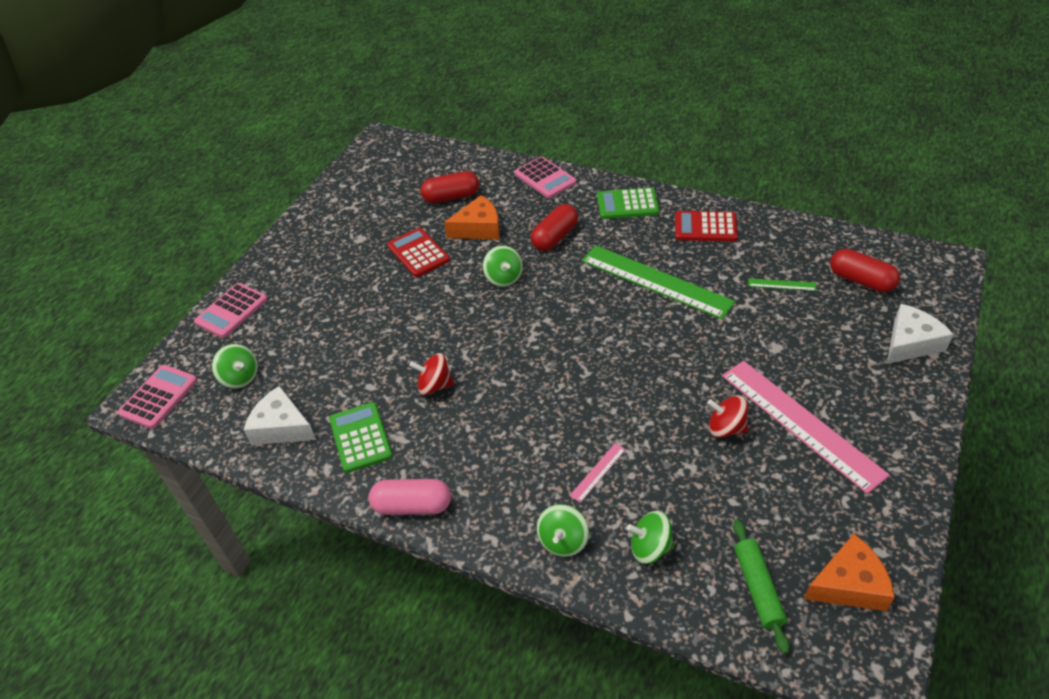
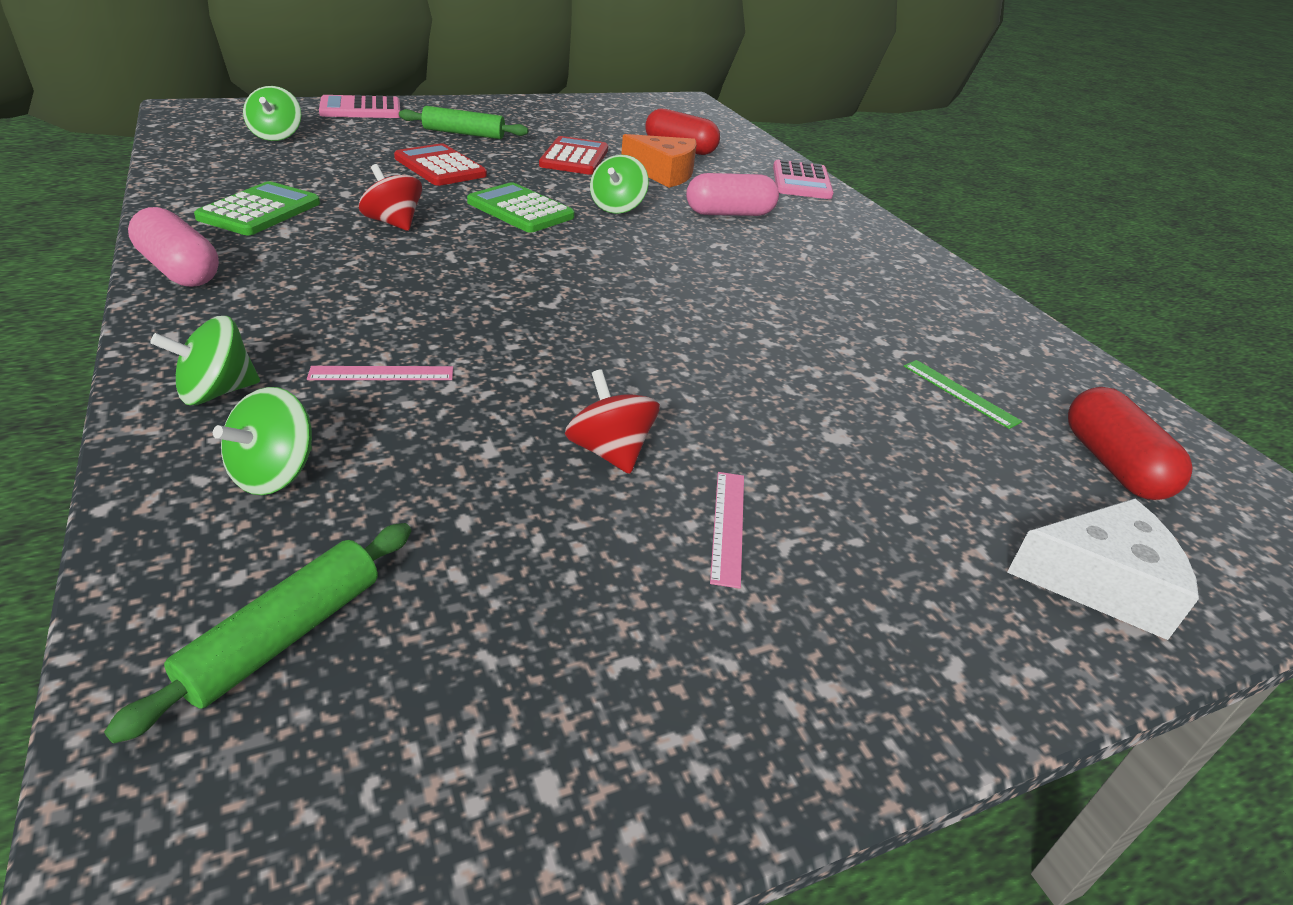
camera: 35 degrees right, 10 degrees down
(159, 397) = (206, 114): pink calculator -> none
(281, 427) = (229, 171): white cheese -> none
(328, 282) = (463, 133): none -> green rolling pin
(555, 237) = (729, 214): red capsule -> pink capsule
(627, 204) = (862, 236): green calculator -> green calculator (520, 210)
(650, 548) = (274, 474): green spinning top -> green spinning top turned 105 degrees counterclockwise
(656, 281) = (782, 296): green ruler -> none
(705, 227) = (934, 297): red calculator -> red calculator (440, 167)
(801, 423) = (728, 526): pink ruler -> pink ruler, size x0.41
(849, 584) = (409, 773): orange cheese -> none

